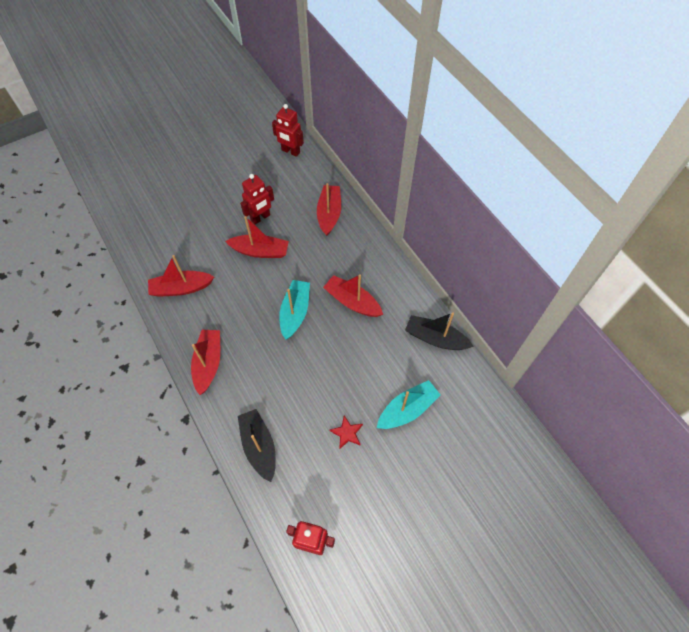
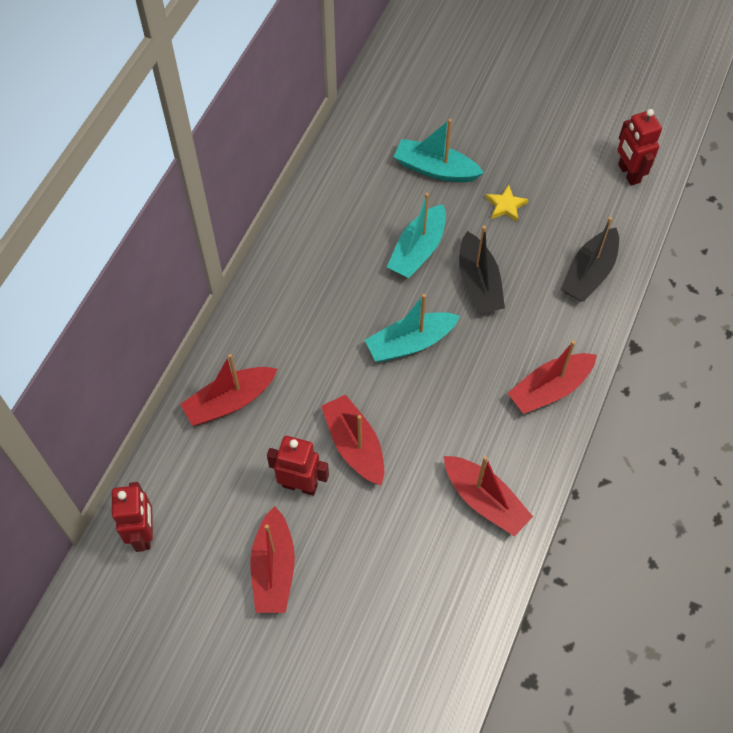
camera: 125 degrees left, 0 degrees up
(347, 433) = (506, 206): red star -> yellow star
(352, 301) = (347, 292): red boat -> red boat (273, 569)
(352, 356) = (417, 250): none -> turquoise boat
(435, 338) = (330, 187): black boat -> black boat (479, 283)

